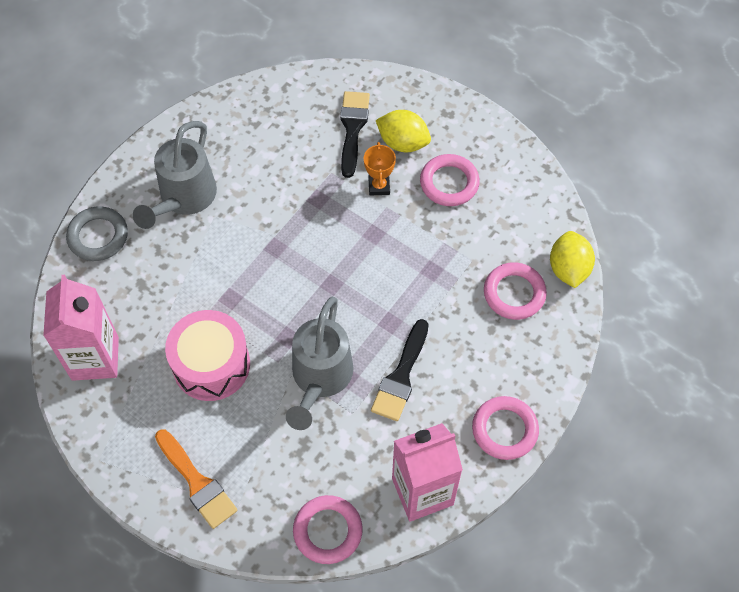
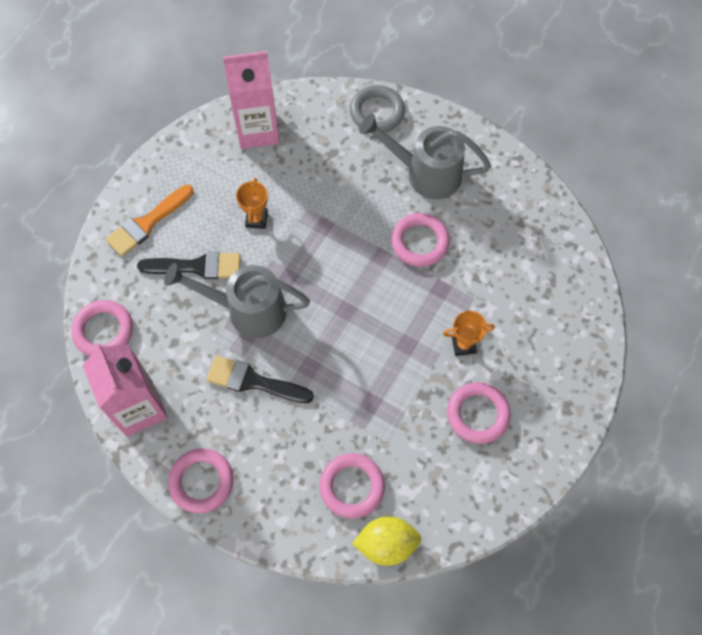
camera: 85 degrees right, 5 degrees up
(211, 365) = (256, 219): pink drum -> orange trophy
(263, 212) = (420, 242): none -> pink ring
(353, 129) = (530, 314): black brush -> black brush (197, 266)
(403, 143) = (521, 364): yellow lemon -> none

